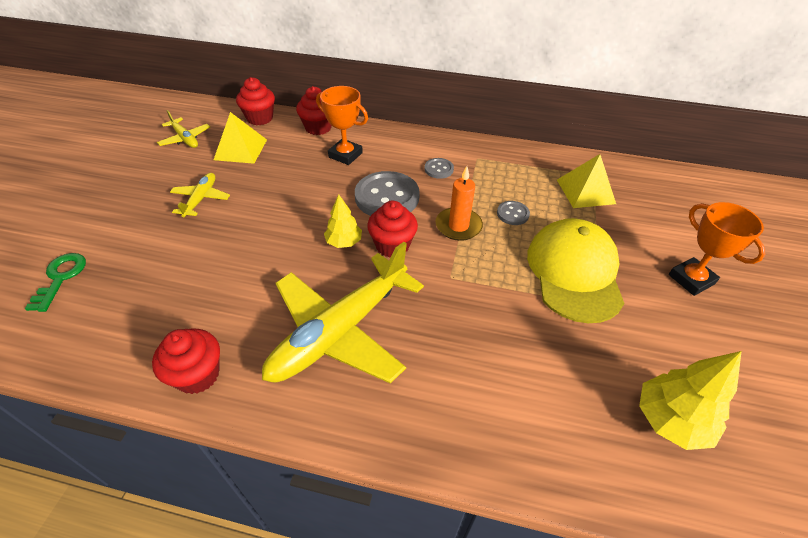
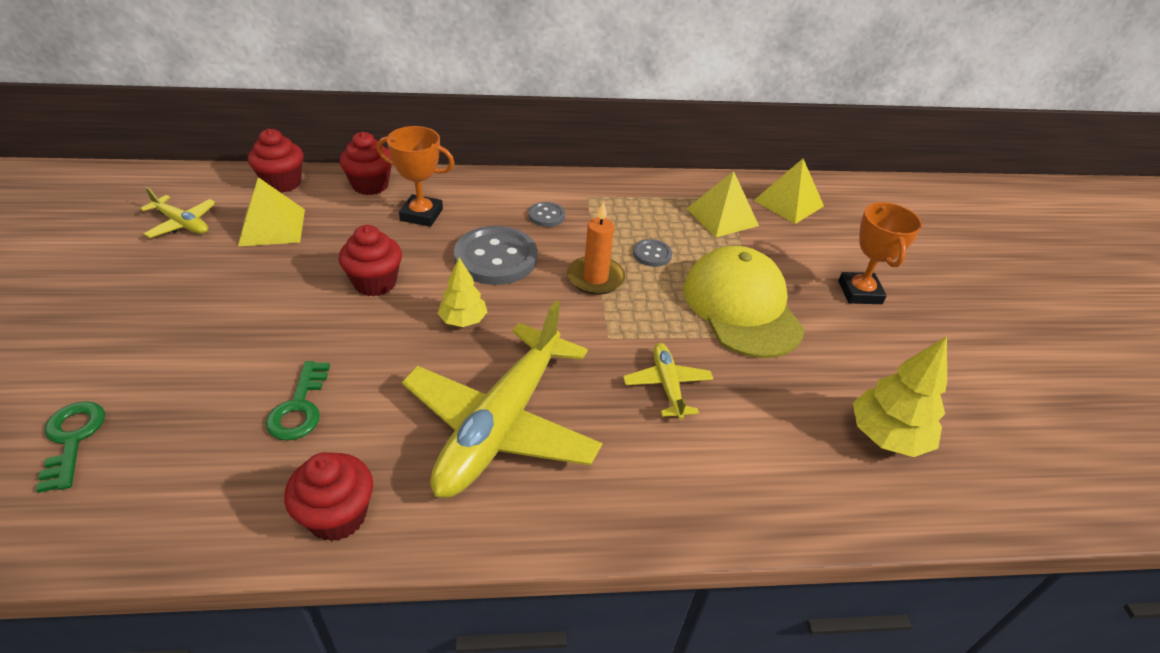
camera: 20 degrees left, 5 degrees down
(201, 199) = (243, 299): yellow plane -> yellow plane (667, 385)
(205, 286) = (299, 407): none -> green key
(392, 245) = (525, 314): red cupcake -> red cupcake (375, 283)
(651, 188) = (788, 203): none -> yellow pyramid
(691, 279) = (859, 292): orange trophy -> orange trophy turned 45 degrees clockwise

